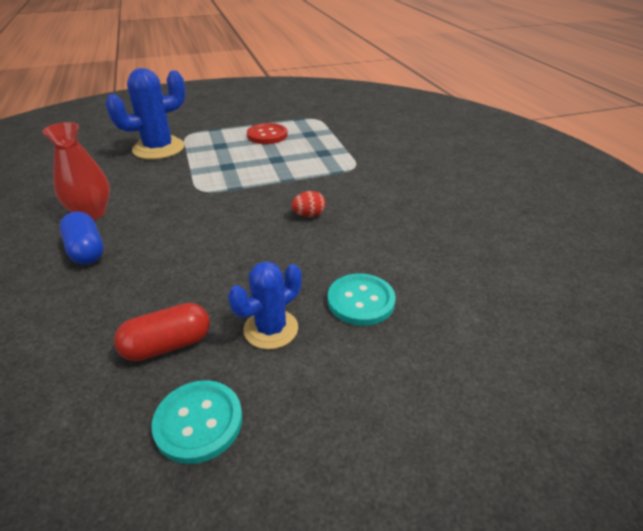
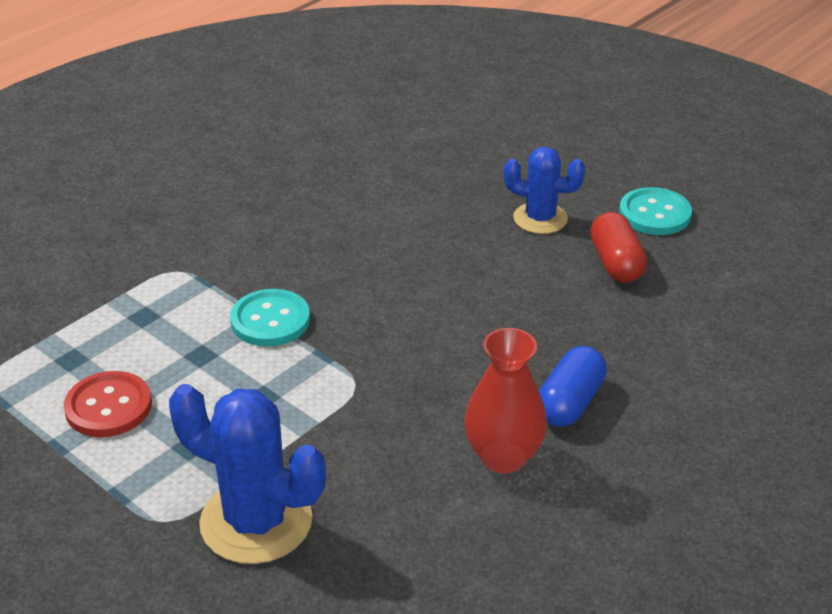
camera: 120 degrees left, 0 degrees up
(167, 345) = (616, 263): red capsule -> red capsule turned 45 degrees clockwise
(309, 215) = (340, 264): red egg -> none
(361, 301) = (457, 185): turquoise button -> turquoise button (270, 320)

